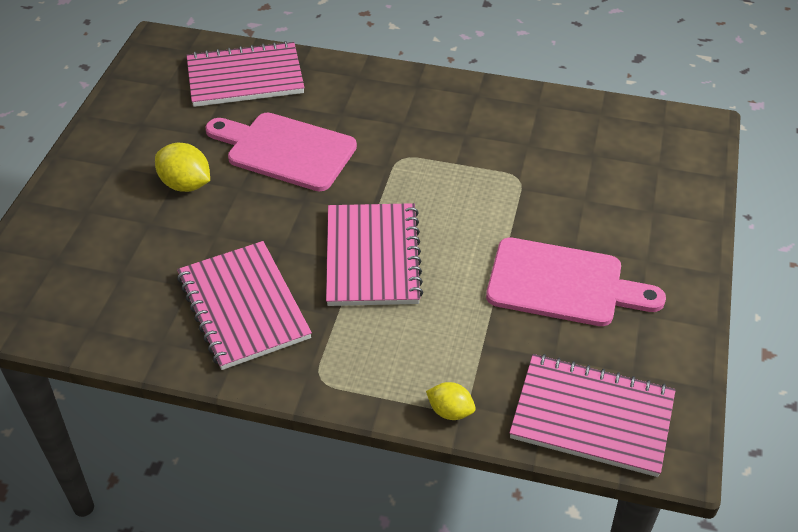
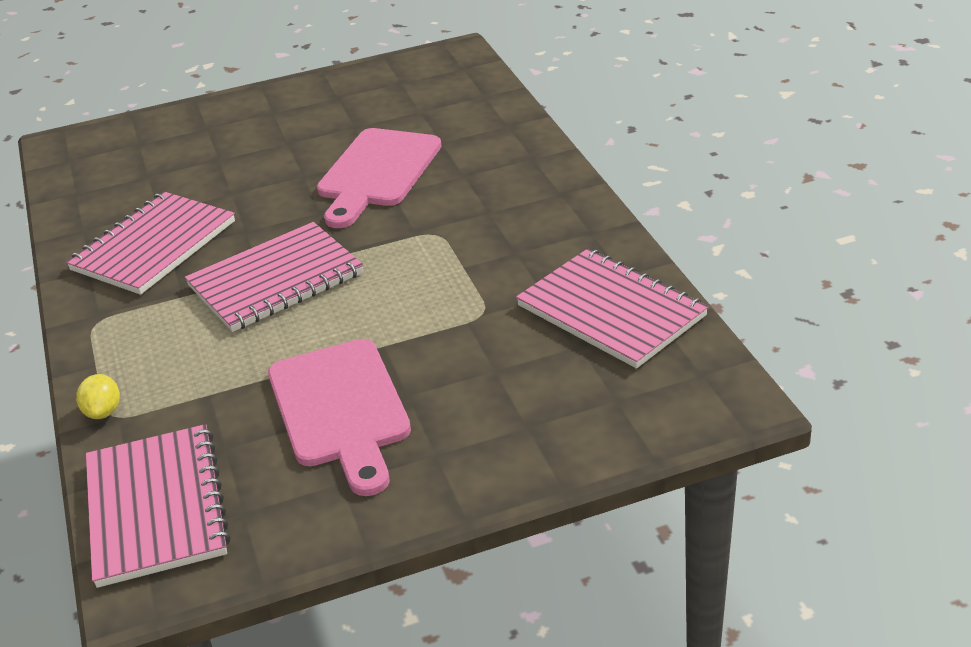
camera: 60 degrees right, 10 degrees down
(186, 184) = (281, 151): yellow lemon -> none
(245, 77) = (457, 108): pink notebook -> pink notebook (611, 311)
(285, 151) = (377, 173): pink cutting board -> pink cutting board turned 150 degrees counterclockwise

